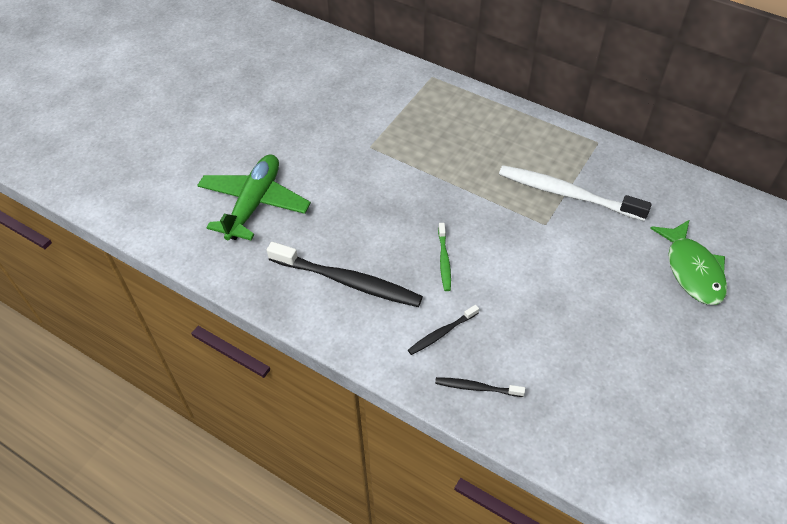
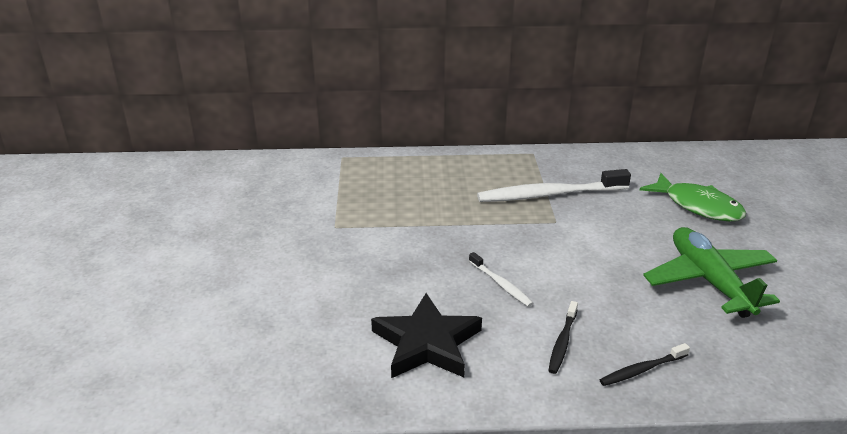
camera: 35 degrees left, 20 degrees down
(254, 204) = (253, 321): green plane -> green plane (709, 281)
(348, 281) = (426, 343): black toothbrush -> black star
(444, 260) = (501, 284): green toothbrush -> white toothbrush

